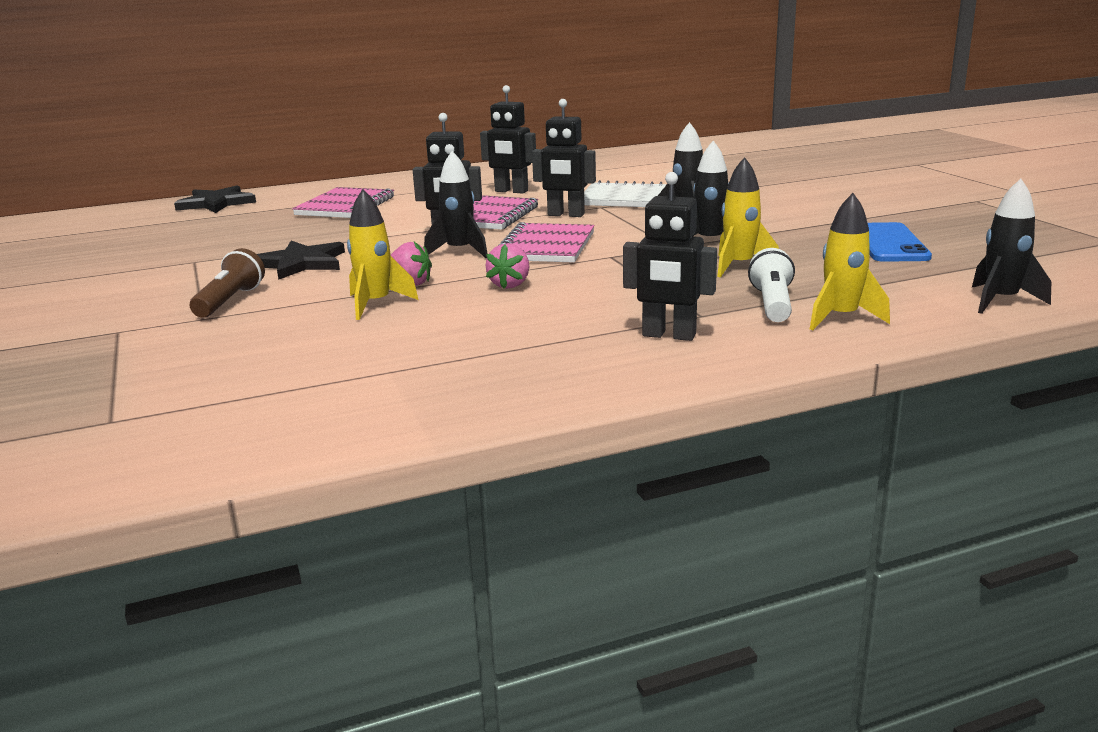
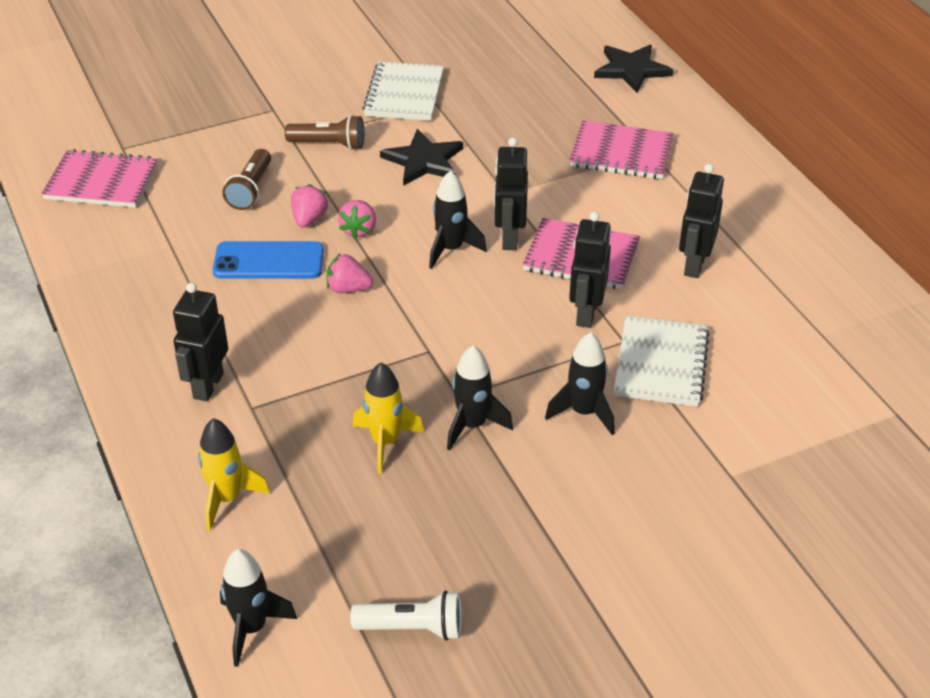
camera: 85 degrees right, 20 degrees up
(161, 273) = (404, 94): none -> white notebook
(294, 334) = (251, 190): none -> brown flashlight
(376, 304) = (309, 219): yellow rocket -> pink strawberry
(546, 247) = (463, 305): pink notebook -> pink notebook (101, 182)
(772, 304) = (271, 456): white flashlight -> white flashlight (413, 628)
(889, 243) = (457, 578): blue phone -> blue phone (269, 261)

